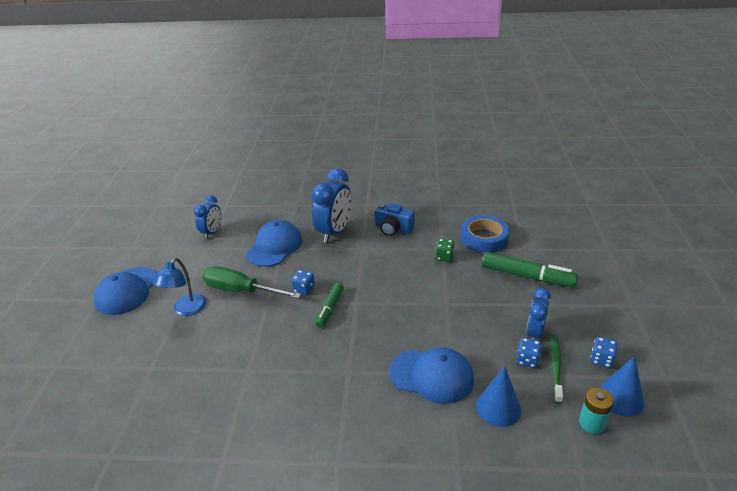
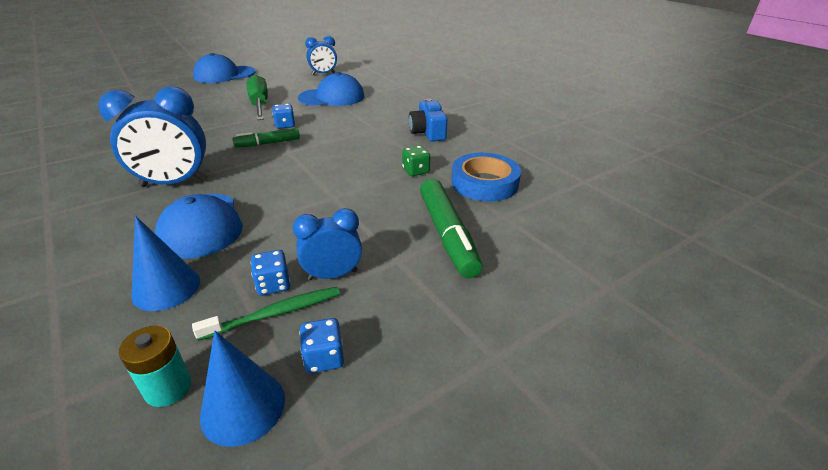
camera: 50 degrees right, 0 degrees up
(186, 310) = (218, 96): blue lamp -> none
(334, 232) = (384, 111): blue clock -> blue clock (174, 183)

